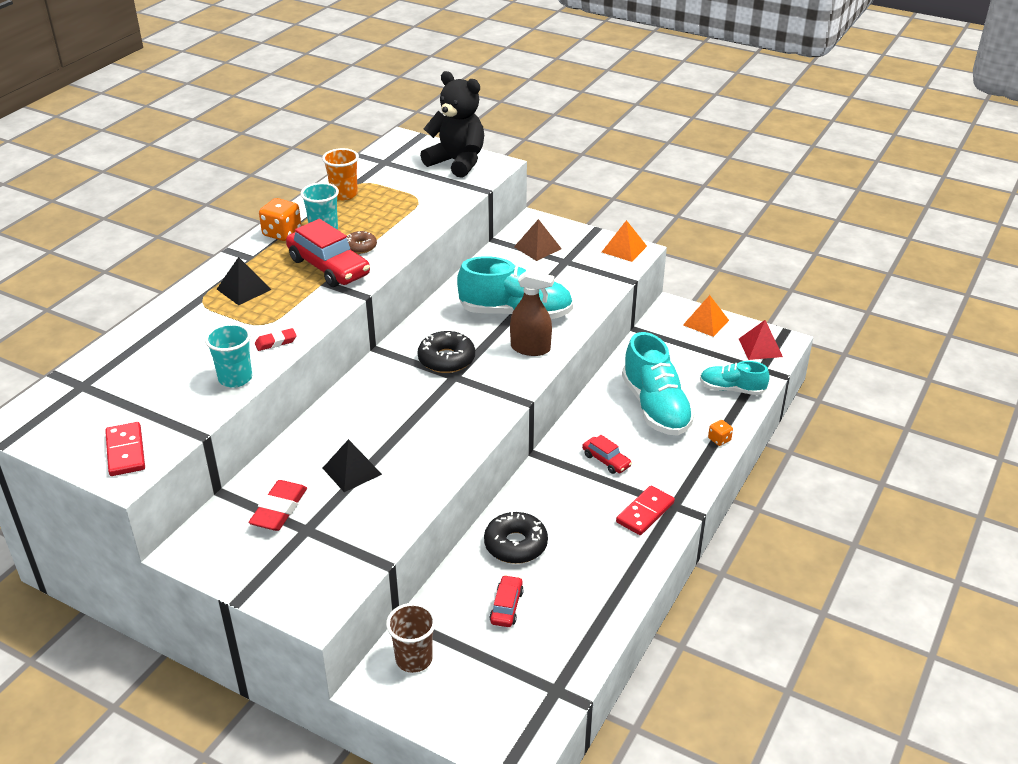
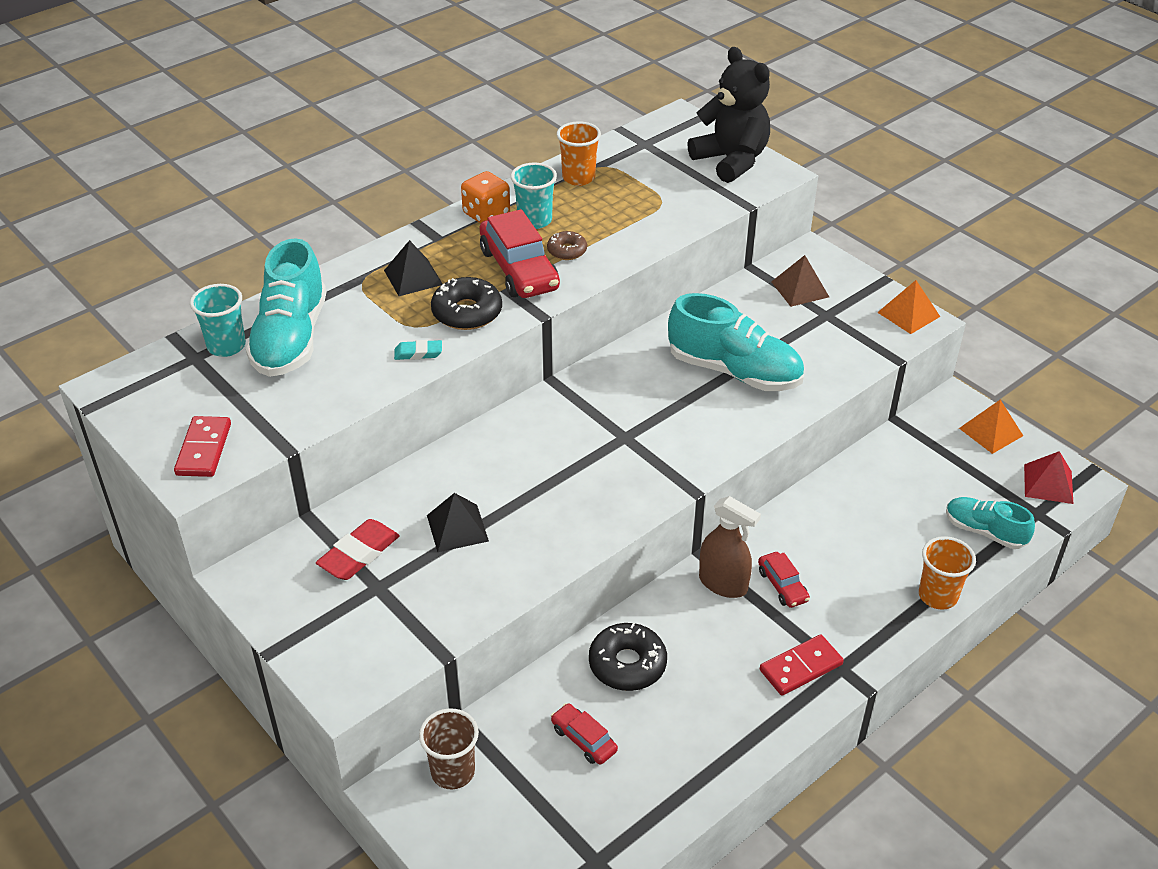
camera: 20 degrees right, 5 degrees up
(235, 378) = (355, 388): turquoise cup -> turquoise cup (226, 346)
(276, 342) = (418, 353): red eraser -> turquoise eraser
(446, 359) = (625, 413): black donut -> black donut (467, 312)
(506, 606) = (584, 739): red car -> red car turned 75 degrees counterclockwise
(530, 348) = (731, 422): brown spray bottle -> brown spray bottle (723, 583)
(655, 407) = (875, 531): turquoise shoe -> turquoise shoe (291, 339)
(719, 439) = (938, 596): orange dice -> orange cup

